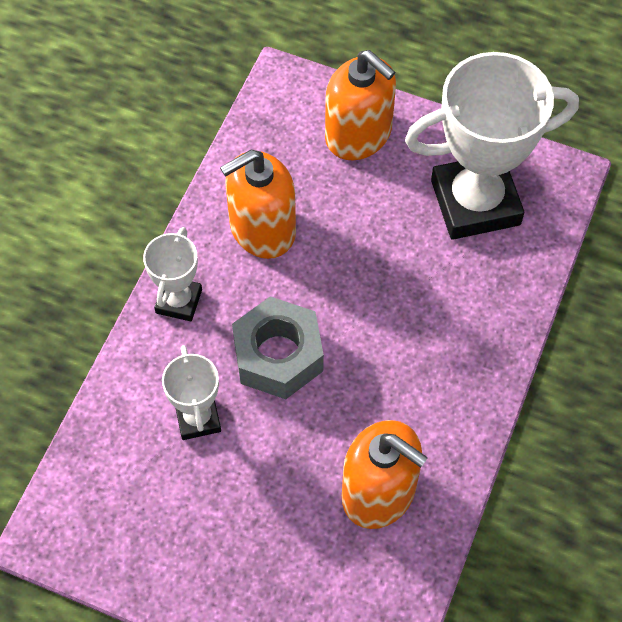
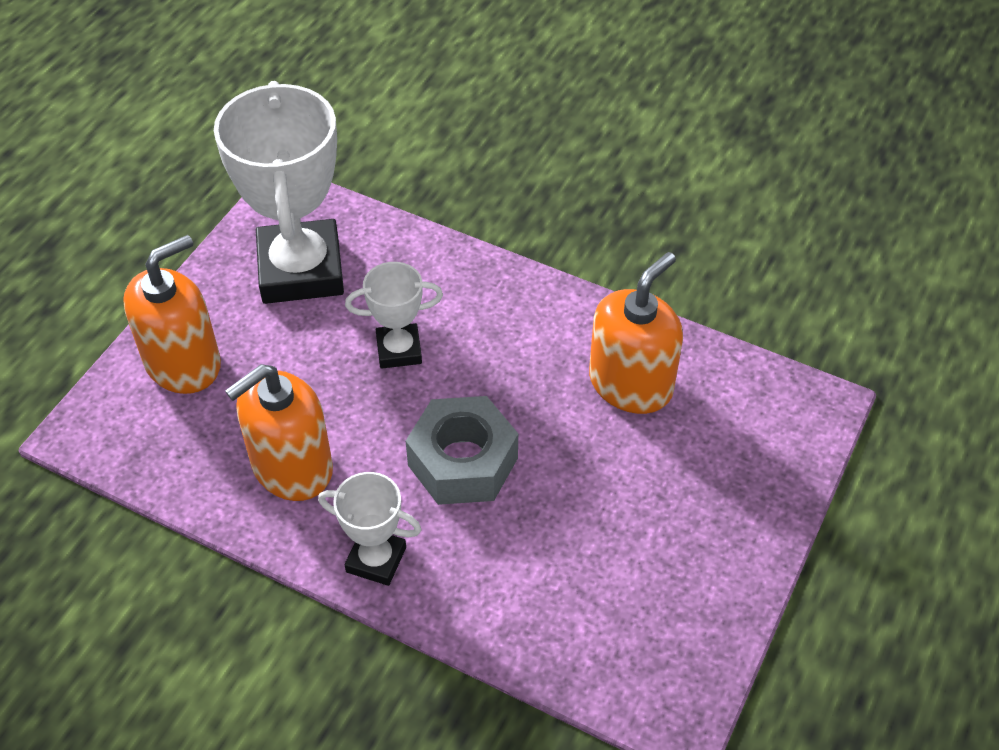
camera: 85 degrees left, 10 degrees down
(198, 418) = (534, 545): white trophy -> white trophy (399, 350)
(262, 229) = (292, 467): orange soap dispenser -> orange soap dispenser turned 75 degrees clockwise

